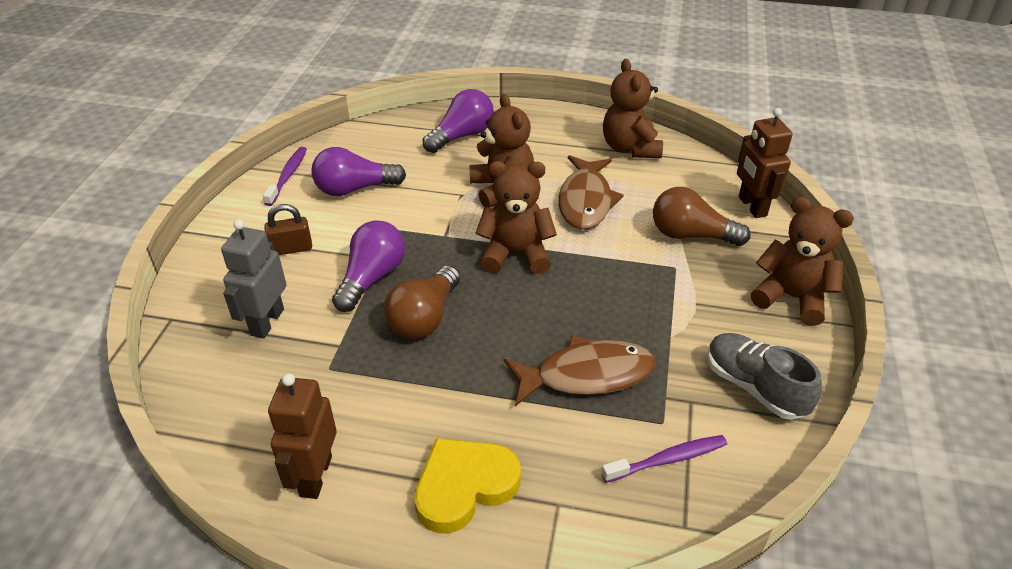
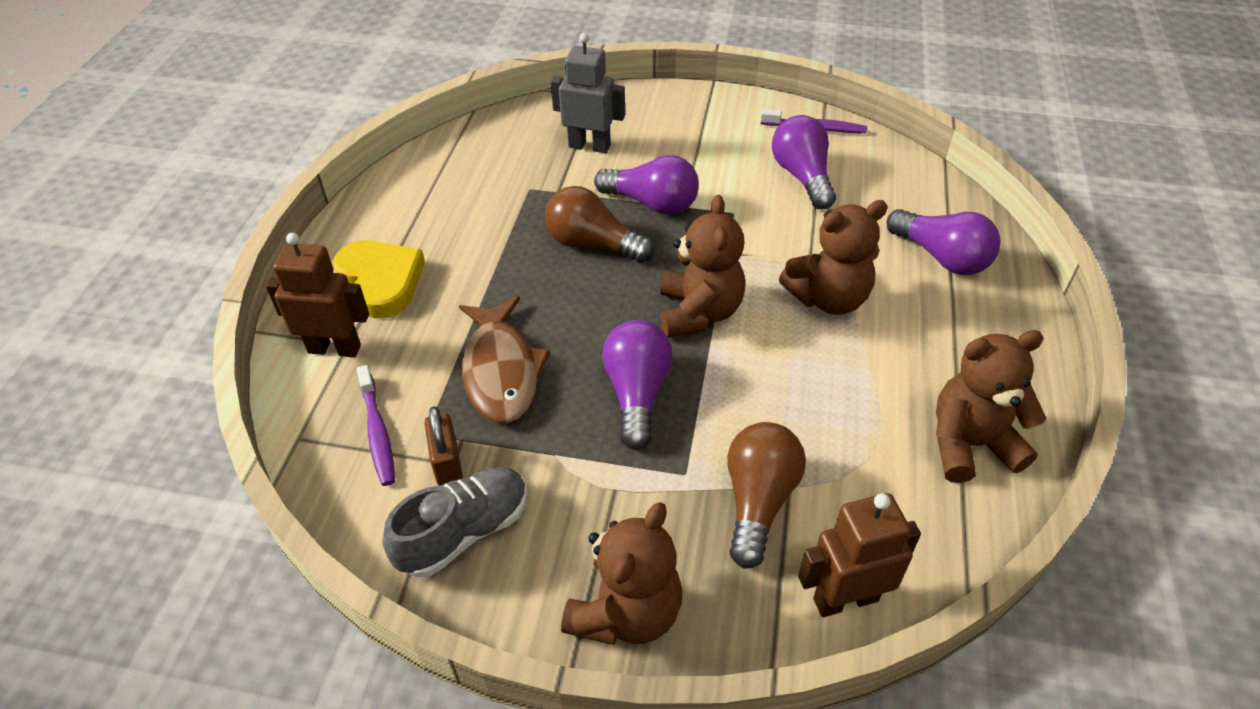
camera: 90 degrees right, 5 degrees up
(291, 248) = (694, 146): brown padlock -> brown padlock (447, 463)
(315, 476) = (412, 195): brown robot -> brown robot (334, 348)
(585, 201) = (818, 383): brown fish -> none
(604, 290) = (637, 394): none -> purple light bulb

